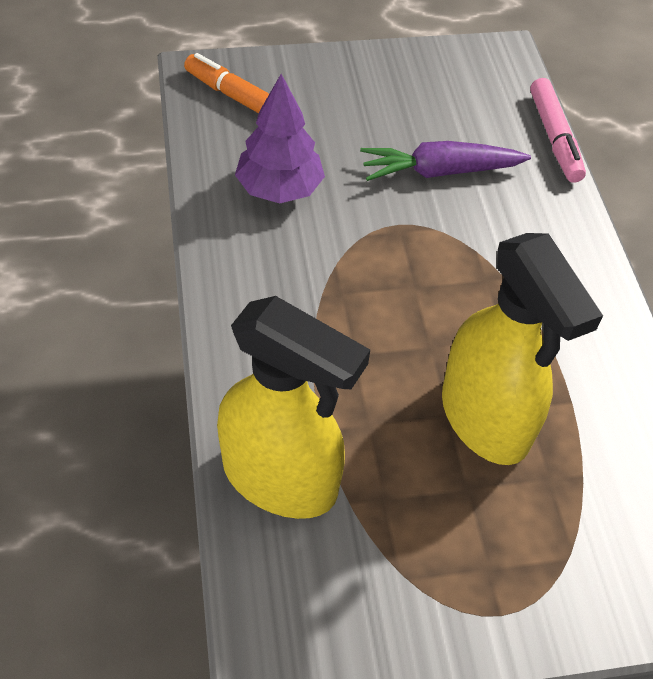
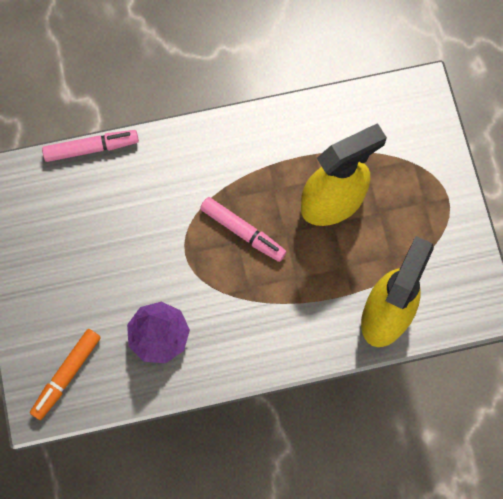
camera: 90 degrees left, 20 degrees up
(432, 294) = (243, 231): none -> pink marker
(440, 171) = (132, 227): purple carrot -> none

